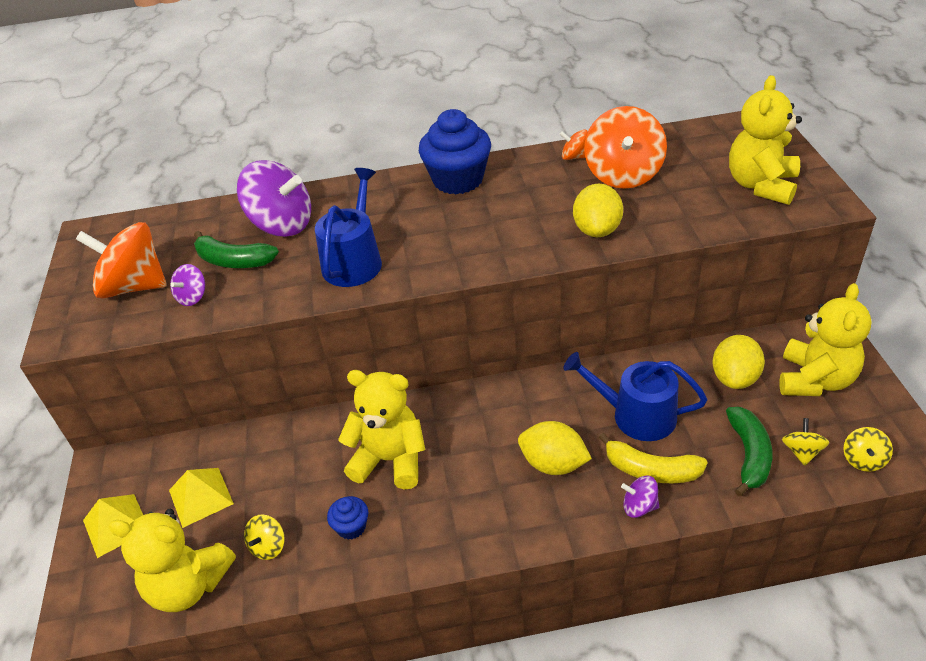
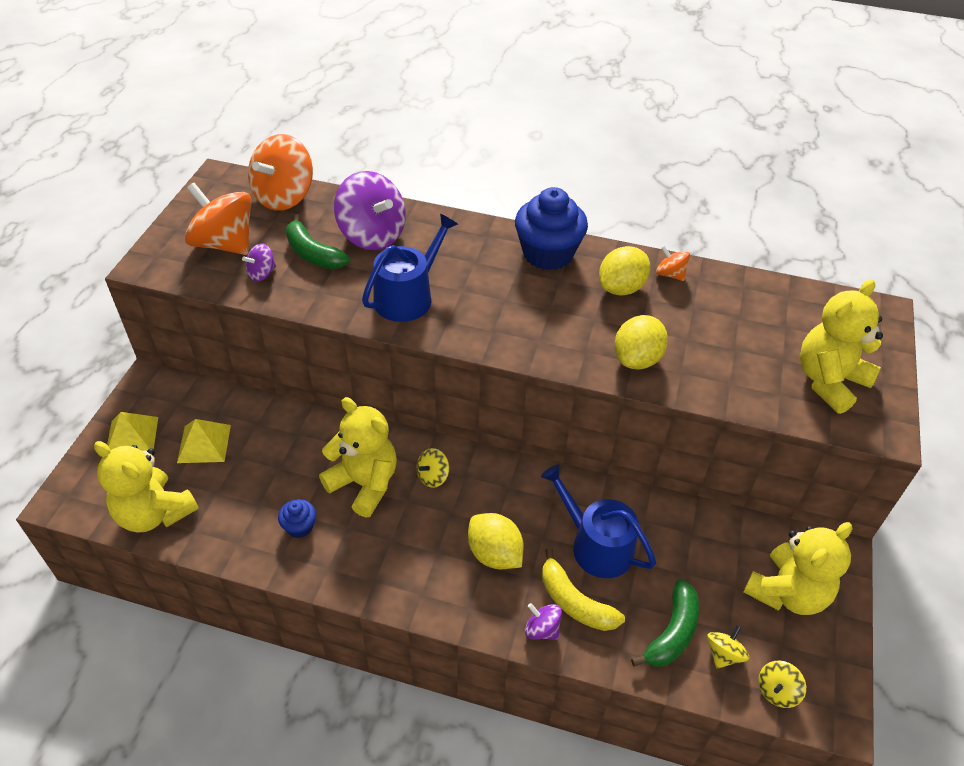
camera: 20 degrees right, 5 degrees up
(268, 546) = (229, 511): yellow spinning top -> yellow spinning top (433, 476)
(623, 174) = (703, 312): orange spinning top -> orange spinning top (284, 197)
(734, 378) = (711, 553): yellow lemon -> yellow lemon (621, 288)

